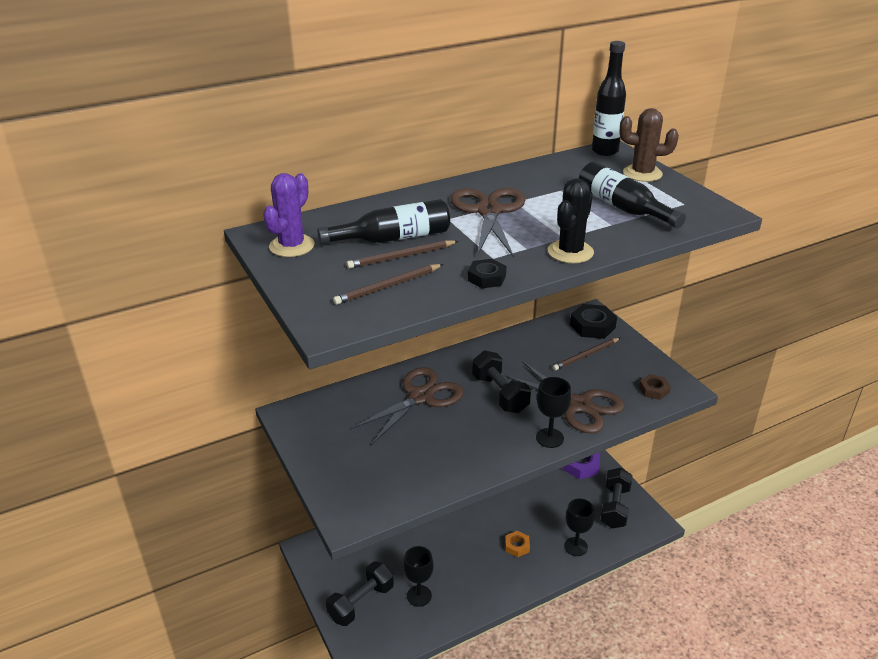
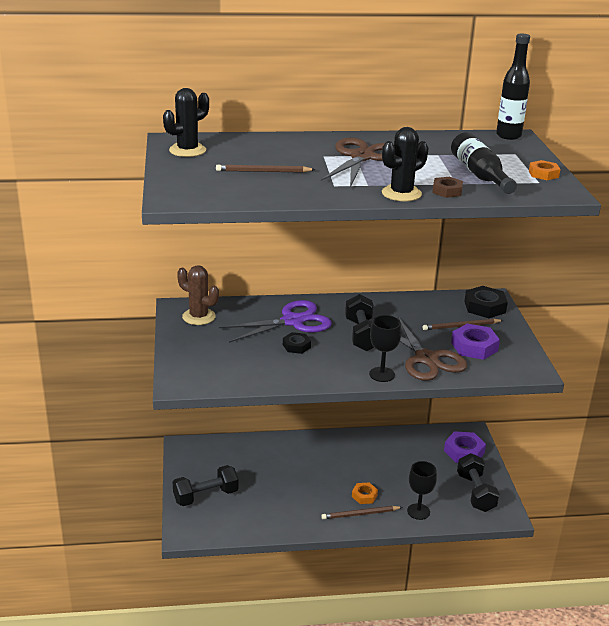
camera: 20 degrees right, 5 degrees down
(292, 246) = (187, 150): purple cactus -> black cactus
(388, 286) = (236, 186): brown pencil -> brown pencil (360, 514)
(392, 238) = (267, 159): black bottle -> none
(419, 596) = (256, 506): black goblet -> none
(421, 397) = (293, 321): brown scissors -> purple scissors
(486, 278) = (316, 196): black nut -> black nut (296, 346)
(613, 376) = (474, 347): none -> purple nut
(615, 507) = (475, 493): black dumbbell -> black dumbbell turned 45 degrees counterclockwise
(642, 173) = (525, 156): brown cactus -> brown cactus (199, 317)
(654, 390) = (504, 365): brown nut -> brown nut (447, 191)
(679, 192) = (543, 174): none -> orange nut

